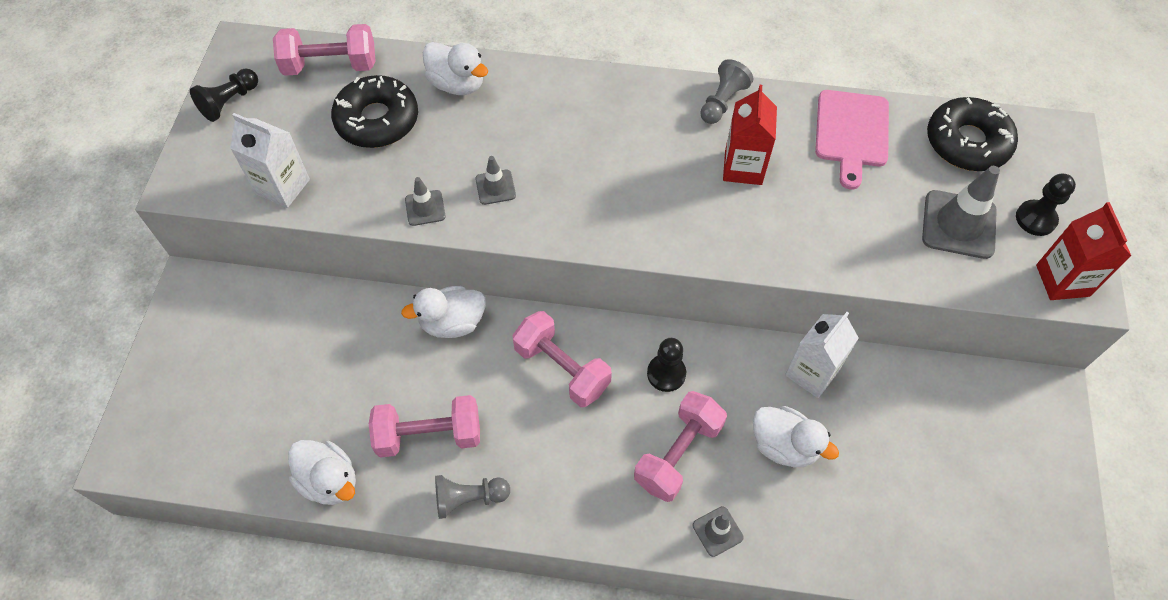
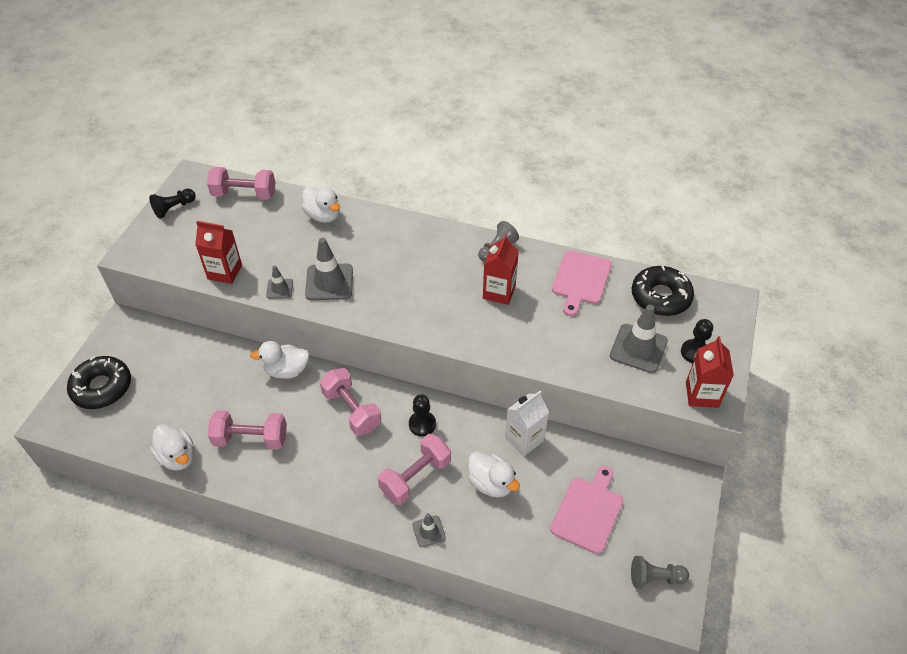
camera: 10 degrees right, 10 degrees down
(282, 186) = (192, 263): white carton -> none
(335, 193) = (225, 272): none -> red carton
(377, 120) = (264, 231): black donut -> black donut (102, 387)
(469, 498) = (266, 483): grey pawn -> grey pawn (655, 578)
(495, 187) = (329, 282): grey traffic cone -> grey traffic cone, size x1.85
(925, 464) = (588, 511): none -> pink cutting board

